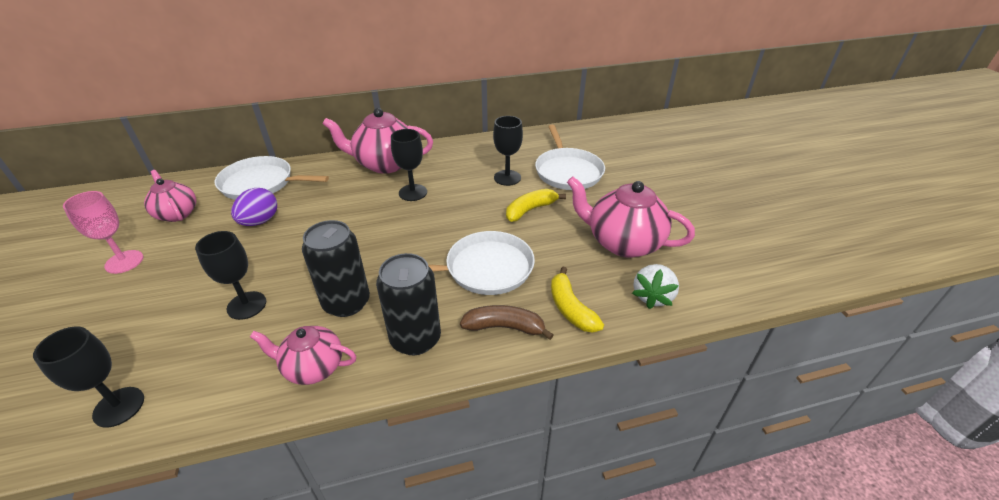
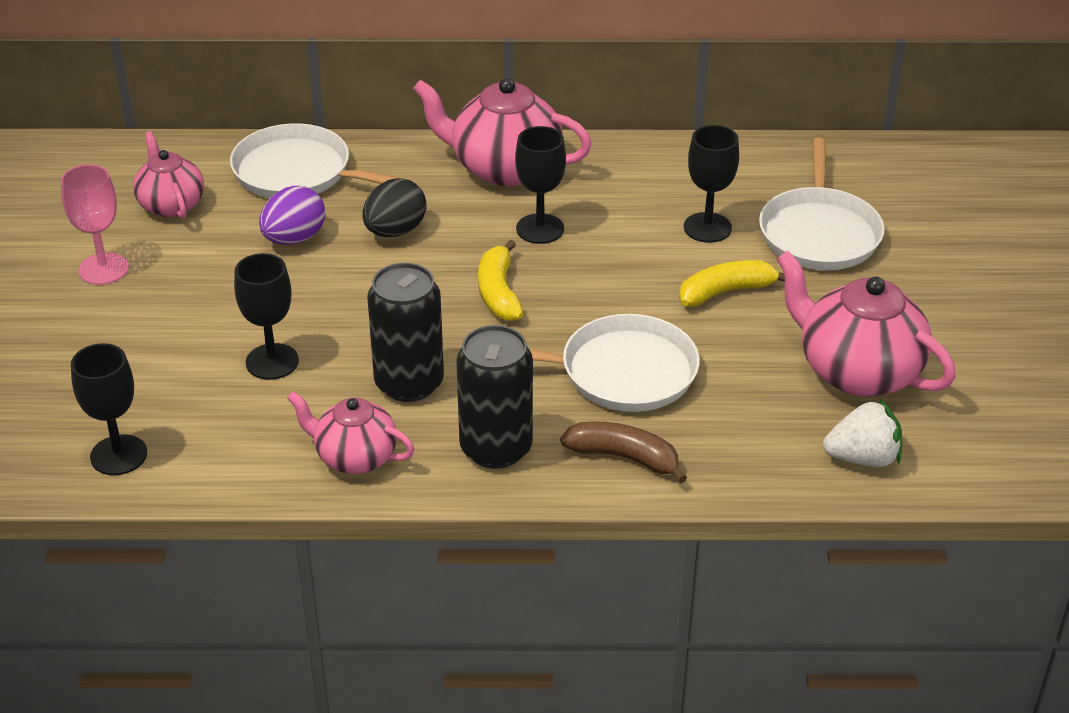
camera: 15 degrees right, 0 degrees up
(325, 207) = (395, 231): none -> black egg
(570, 308) = (730, 451): yellow banana -> yellow banana (498, 292)
(652, 296) = (863, 458): white strawberry -> white strawberry turned 135 degrees counterclockwise

